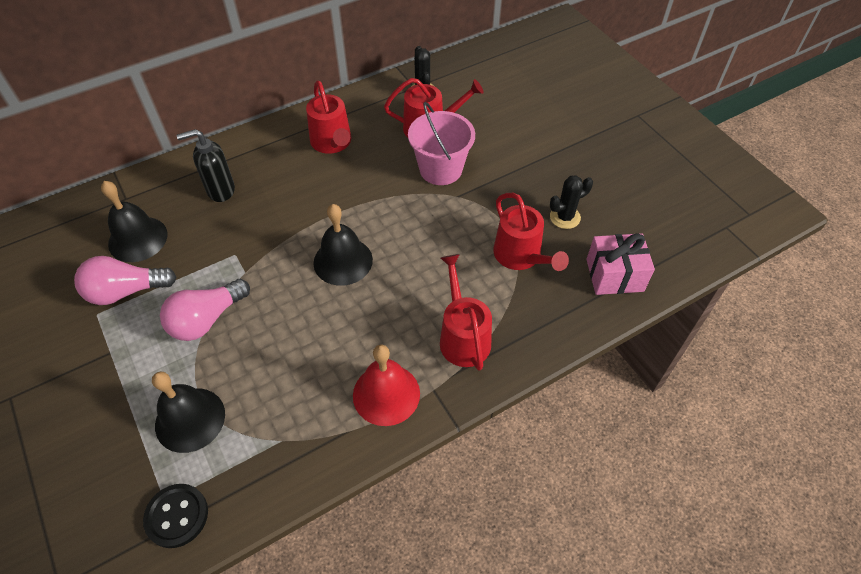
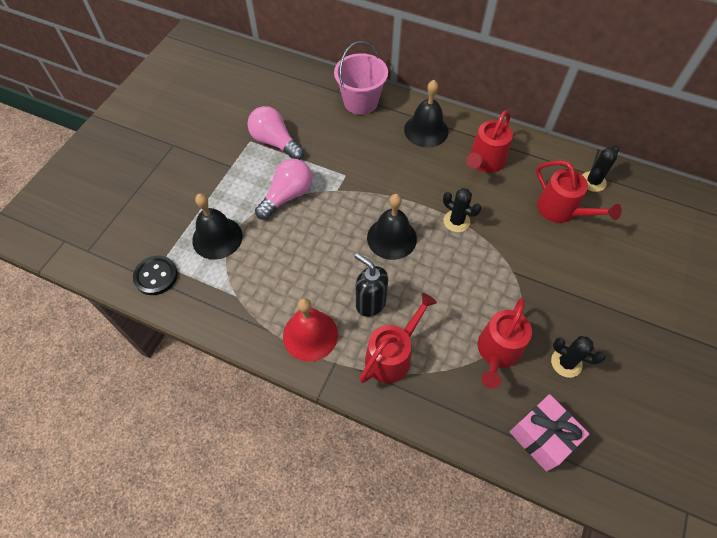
camera: 55 degrees right, 5 degrees up
(138, 239) = (314, 119): black bell -> black bell (426, 130)
(206, 320) = (287, 196): pink light bulb -> pink light bulb turned 120 degrees clockwise
(220, 190) = (386, 131): black soap dispenser -> black soap dispenser (370, 303)
(372, 202) = (456, 221): none -> black cactus
(441, 169) = (528, 244): pink bucket -> pink bucket (360, 102)

